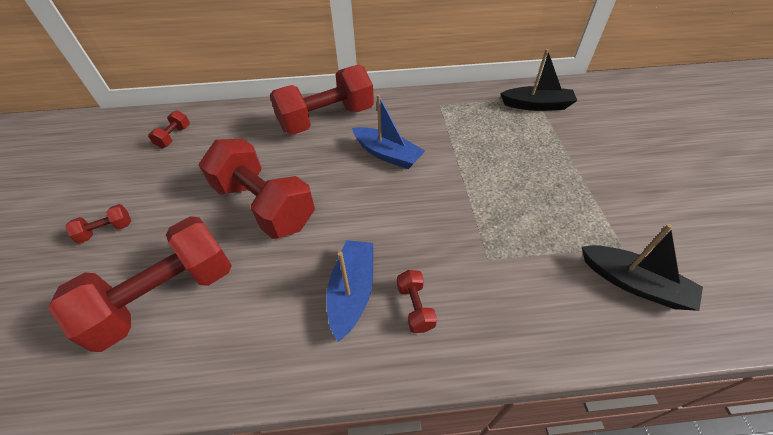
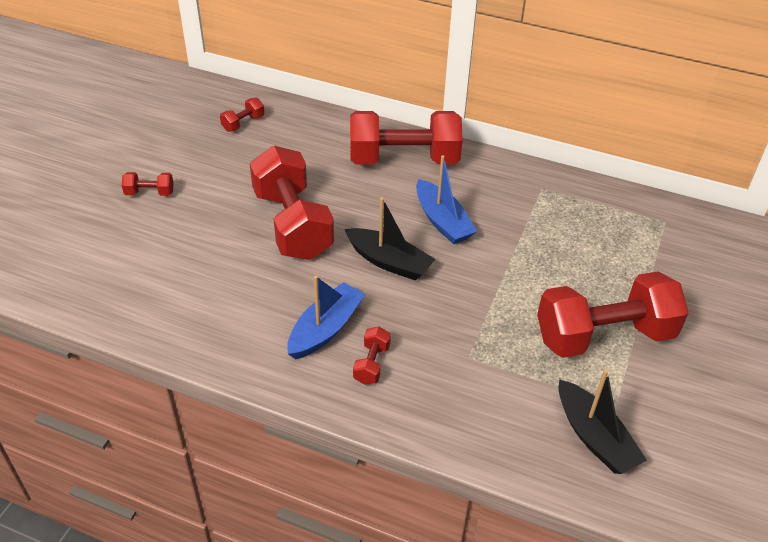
camera: 25 degrees right, 5 degrees down
(166, 296) = (174, 267): red dumbbell -> red dumbbell (604, 336)
(537, 105) = (659, 232): black boat -> black boat (389, 262)

